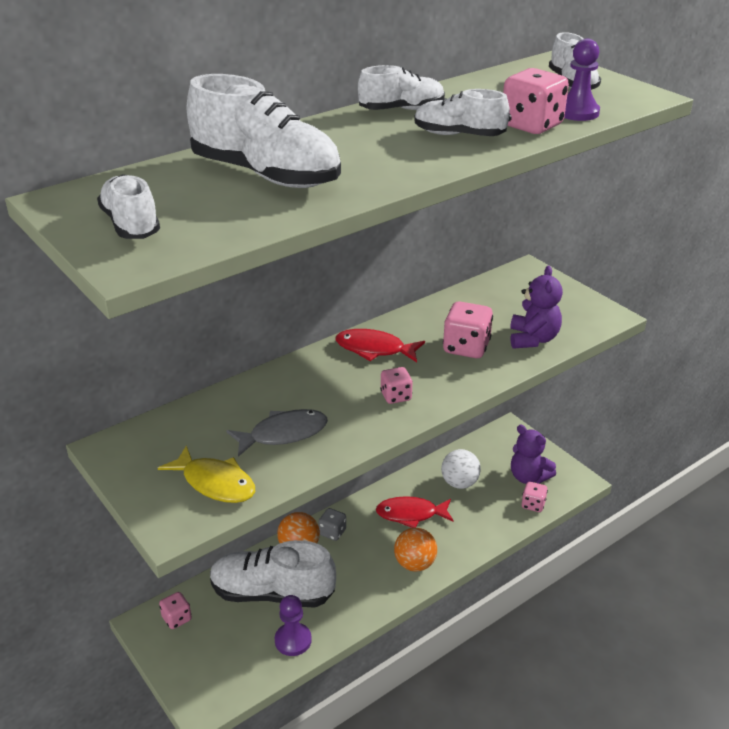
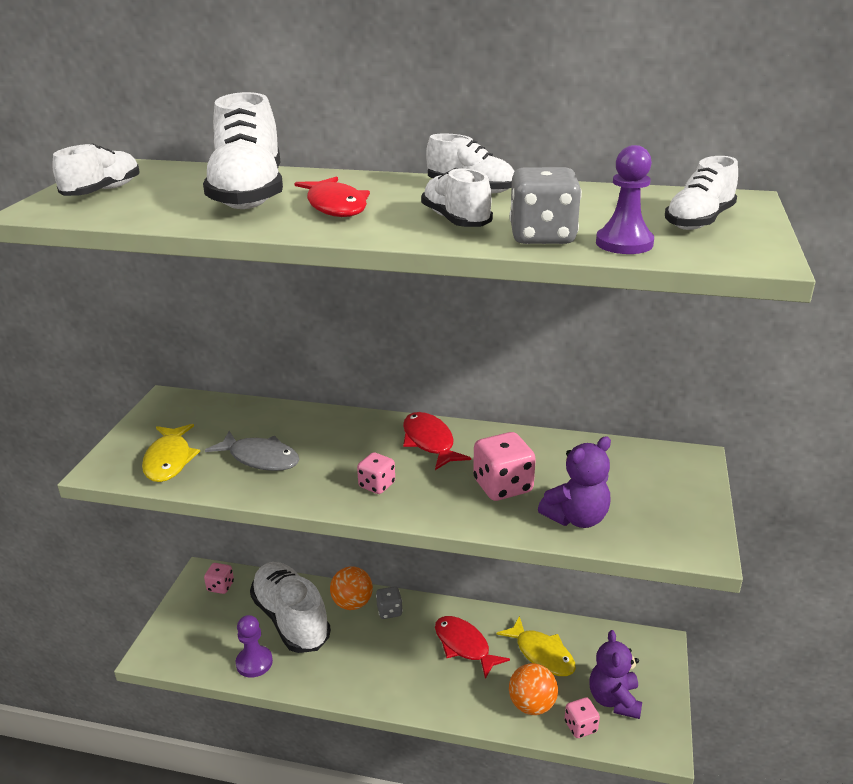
camera: 50 degrees right, 5 degrees down
(358, 157) = (336, 206): none -> red fish
(415, 564) = (409, 685): orange ball -> orange ball (532, 705)
(459, 483) = (542, 654): white ball -> yellow fish
(531, 126) = (542, 237): pink dice -> grey dice

